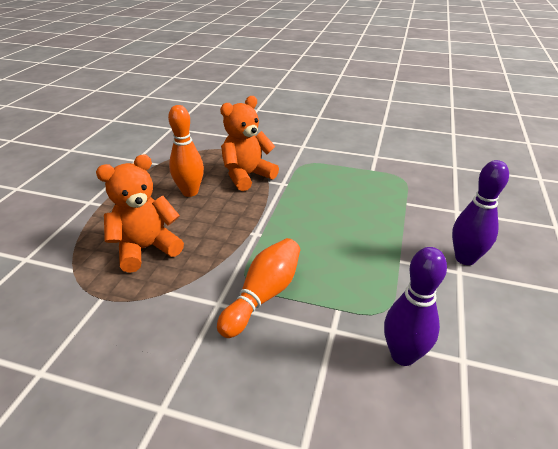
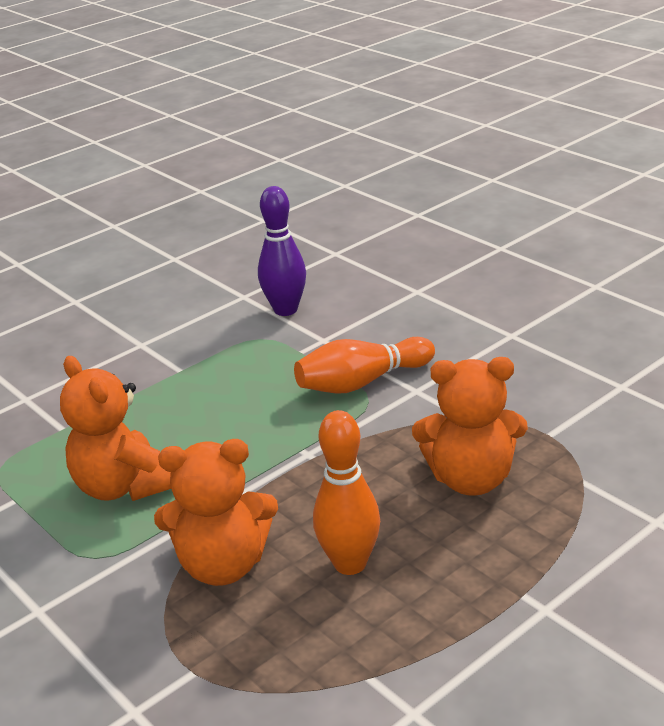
camera: 145 degrees left, 5 degrees down
(331, 188) = (123, 486): none -> orange teddy bear
(465, 258) = (114, 351): purple bowling pin -> none

